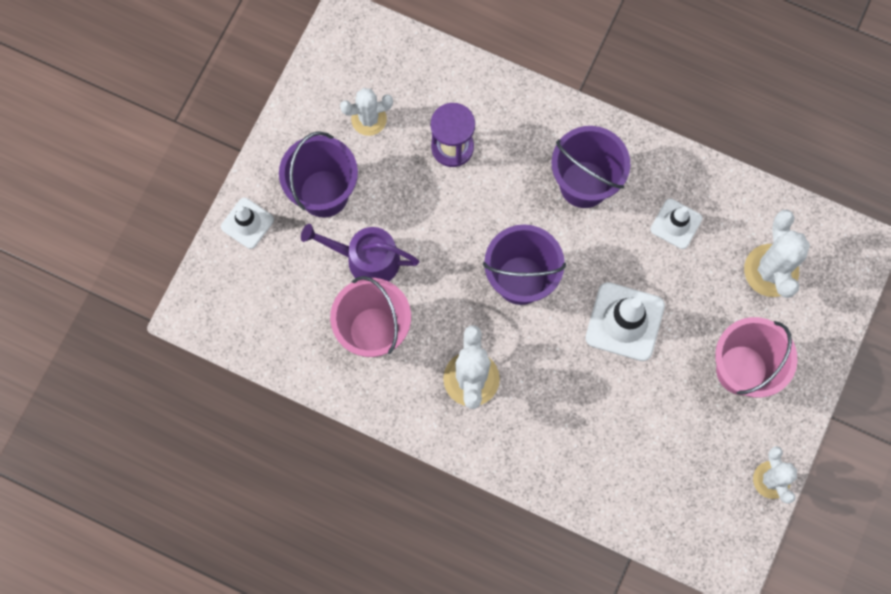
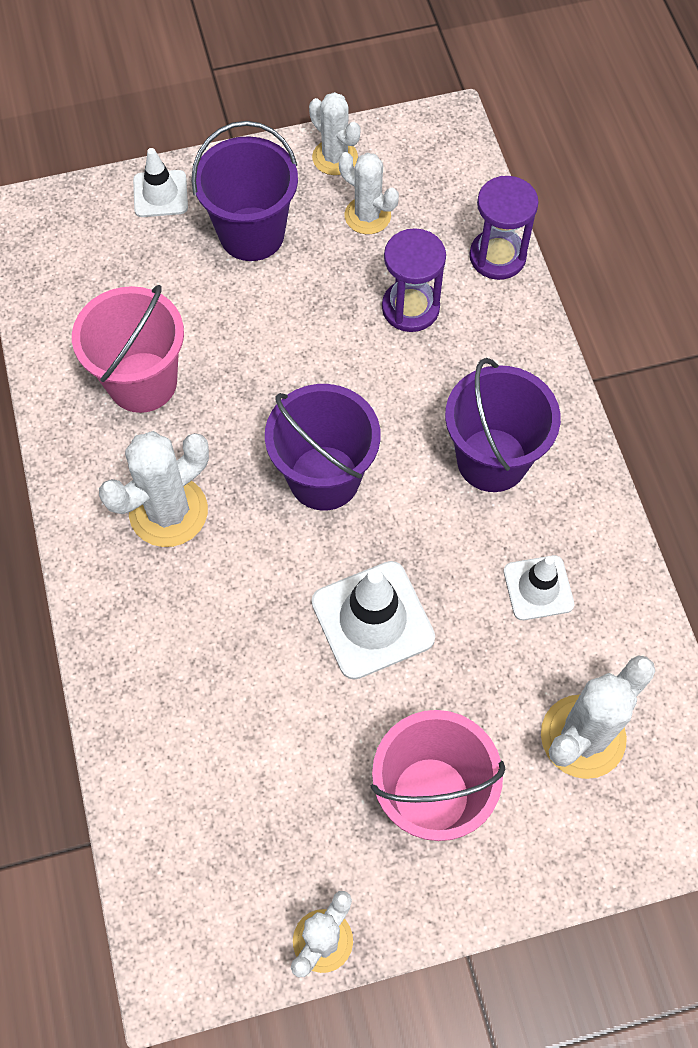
camera: 50 degrees right, 10 degrees down
(310, 103) = (335, 157): none -> white cactus
(366, 259) = (215, 319): purple watering can -> none
(460, 72) = (497, 256): none -> purple hourglass

